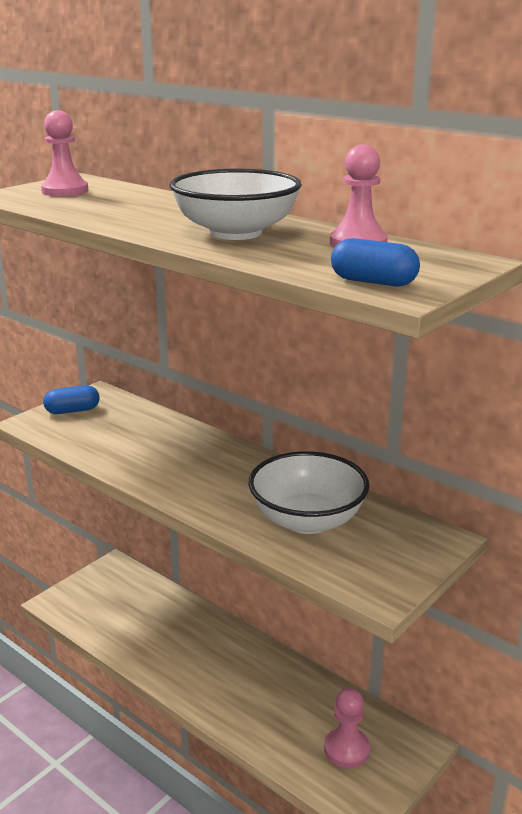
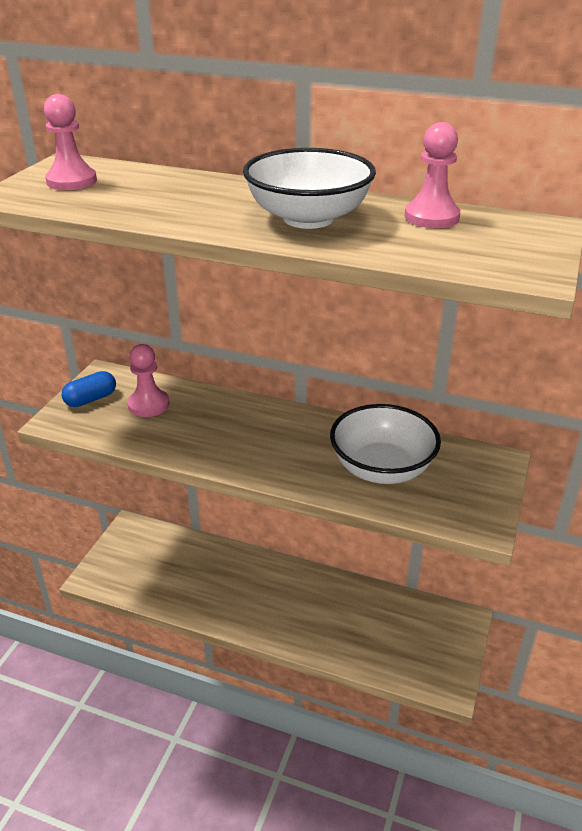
camera: 20 degrees left, 10 degrees up
(346, 749) = (413, 641): pink pawn -> pink pawn (148, 404)
(373, 282) = (495, 264): blue capsule -> none

